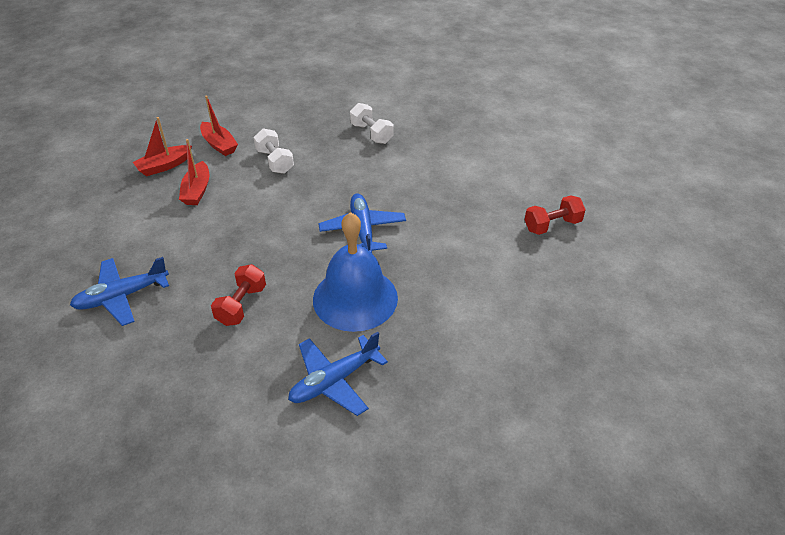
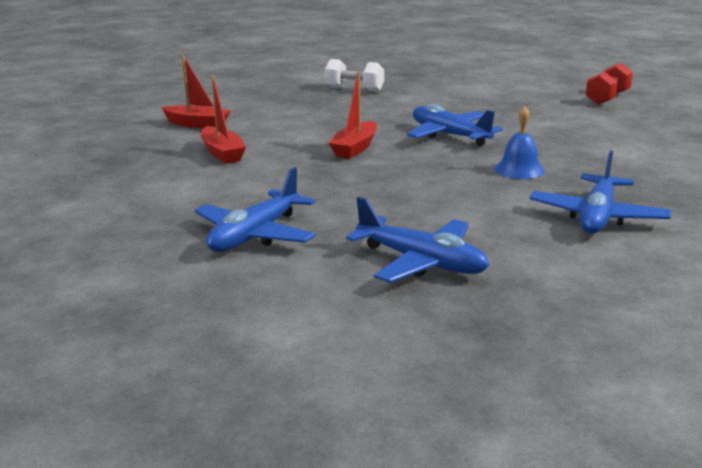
camera: 30 degrees left, 20 degrees down
(164, 166) = (151, 148): red boat -> red boat (355, 148)
(175, 372) = (421, 262): none -> blue plane
(241, 305) = (412, 203): red dumbbell -> none
(275, 161) = (281, 121): white dumbbell -> none
(355, 298) = (519, 170): blue bell -> blue bell, size x0.47

